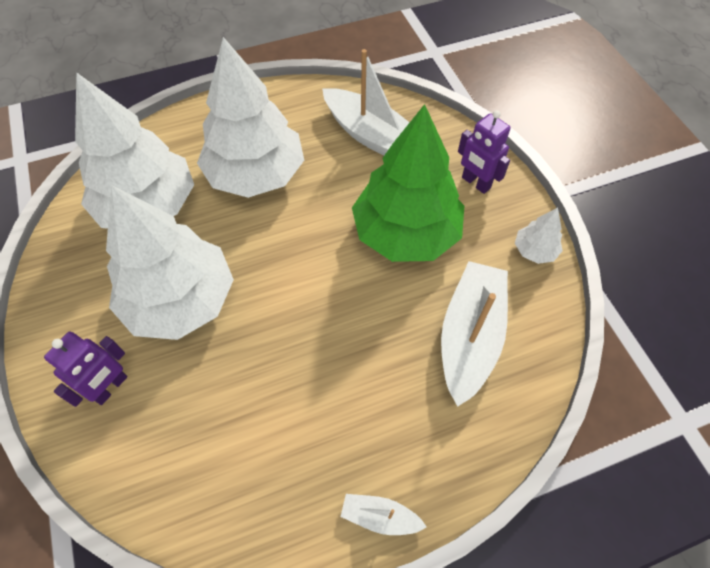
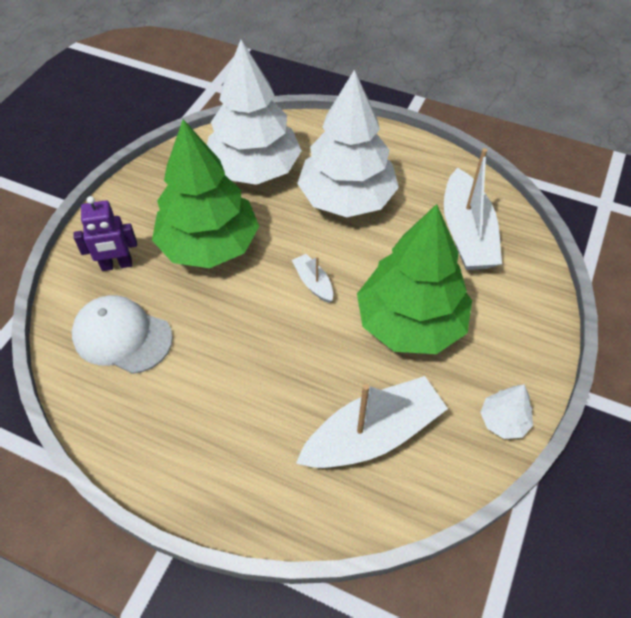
camera: 45 degrees right, 5 degrees down
(180, 300) = (209, 245): white tree -> green tree
(190, 443) = (122, 336): none -> white cap
(380, 516) = (176, 487): white boat -> white boat (313, 283)
(475, 183) = (513, 330): purple robot -> none

